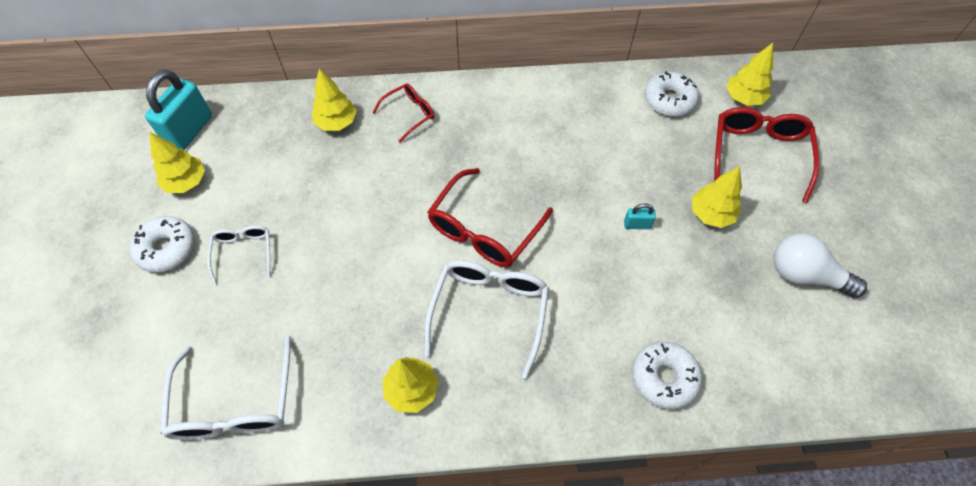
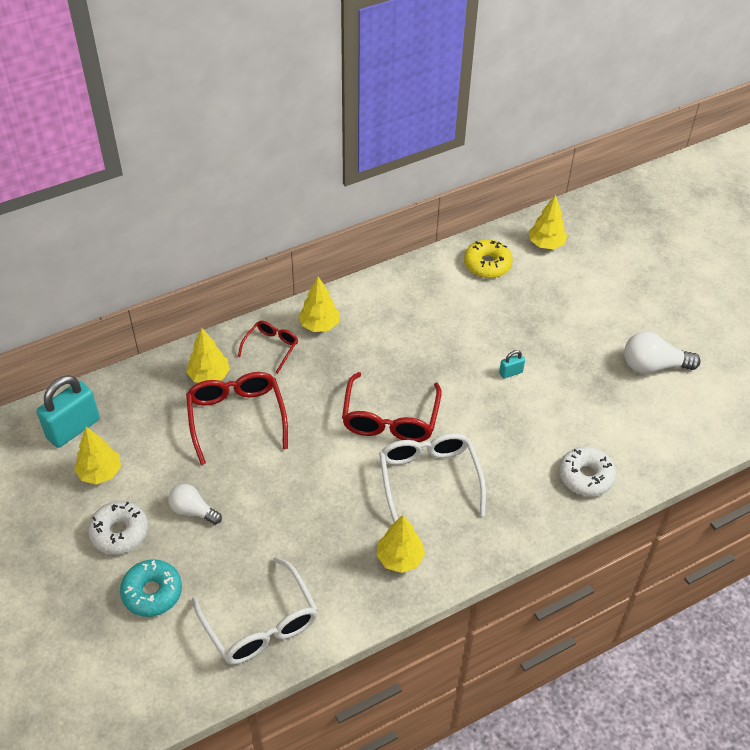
camera: 25 degrees left, 10 degrees down
(157, 323) = (152, 592): none -> turquoise donut
(190, 131) = (73, 428): turquoise padlock -> turquoise padlock turned 45 degrees clockwise
(243, 253) = (193, 511): white glasses -> white light bulb
(669, 100) = (487, 264): white donut -> yellow donut
(711, 214) = (563, 345): yellow tree -> yellow tree (319, 325)
(758, 155) = (578, 287): red glasses -> red glasses (236, 418)

